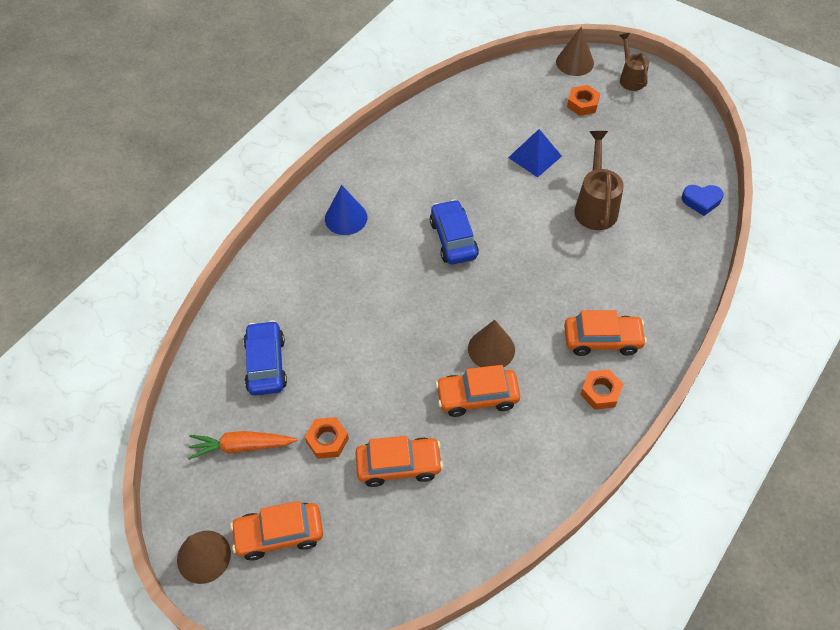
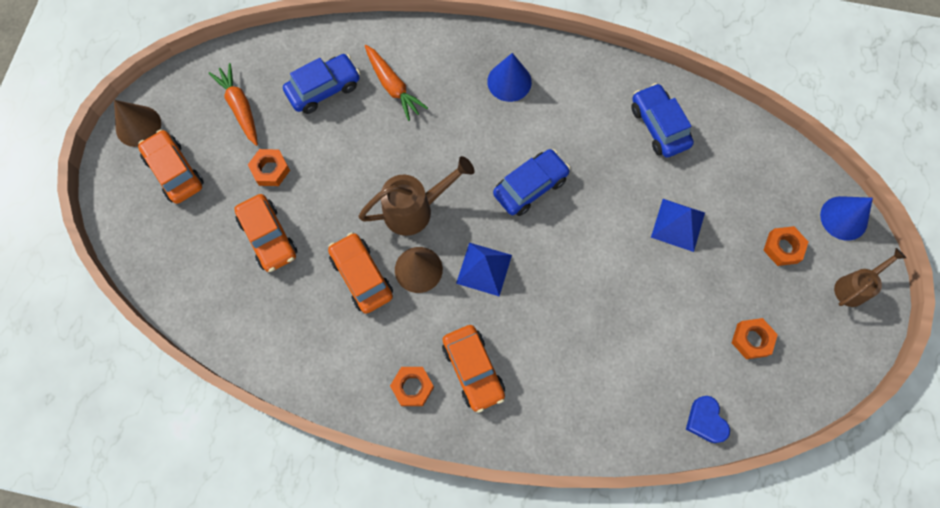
camera: 65 degrees right, 15 degrees up
(298, 306) = (393, 86): none -> orange carrot
(444, 136) = (659, 126): none -> blue car
(513, 299) = (484, 269): none -> blue pyramid
(574, 62) = (844, 218): brown cone -> blue cone
(595, 206) = (641, 309): brown watering can -> brown watering can (415, 209)
(647, 149) = (752, 340): none -> orange nut

